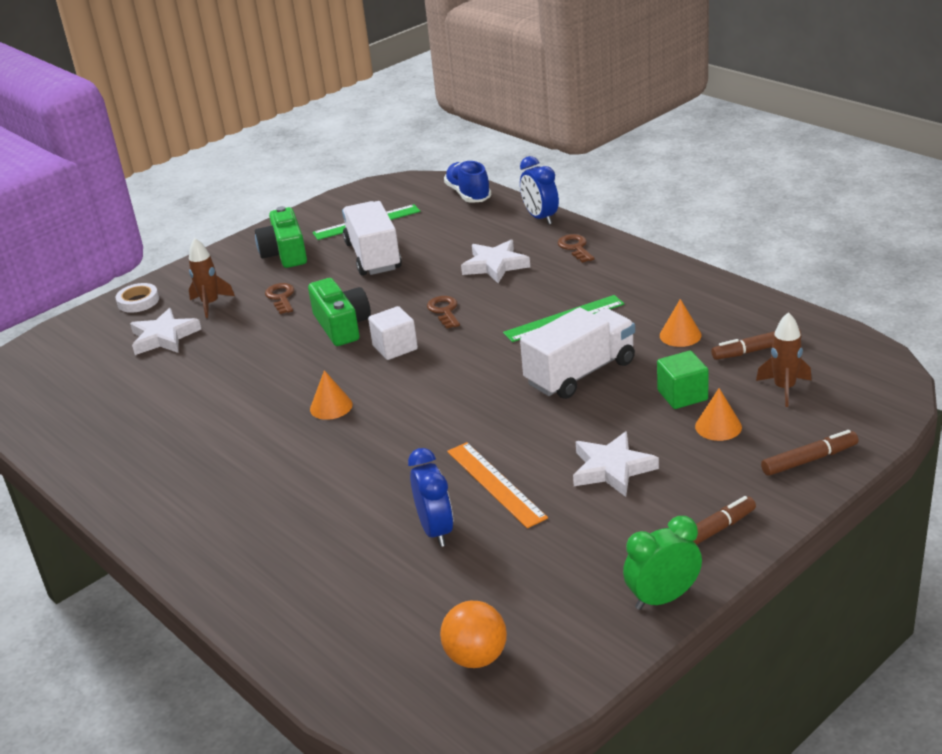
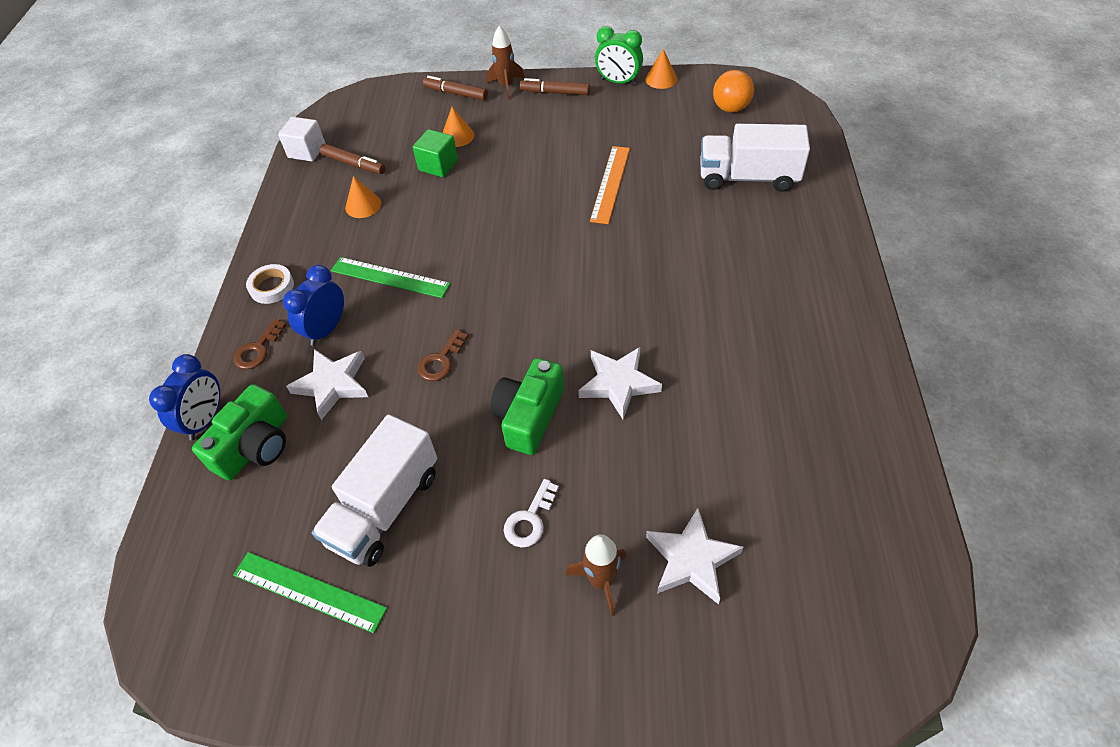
camera: 135 degrees left, 20 degrees up
(138, 301) = (670, 678): white tape -> white tape (272, 287)
(281, 297) = (530, 519): brown key -> white key
(285, 253) = (442, 614): green camera -> green camera (255, 446)
(331, 406) = (635, 322): orange cone -> orange cone (661, 79)
(395, 347) = (524, 349): white cube -> white cube (307, 151)
(436, 530) = (676, 179): blue clock -> blue clock (326, 329)
(468, 194) = (175, 536): blue shoe -> none
(580, 373) = (457, 222): white truck -> white truck (748, 178)
(612, 469) = (542, 150): white star -> white star (618, 384)
(784, 388) = (391, 133): brown rocket -> brown rocket (506, 86)

